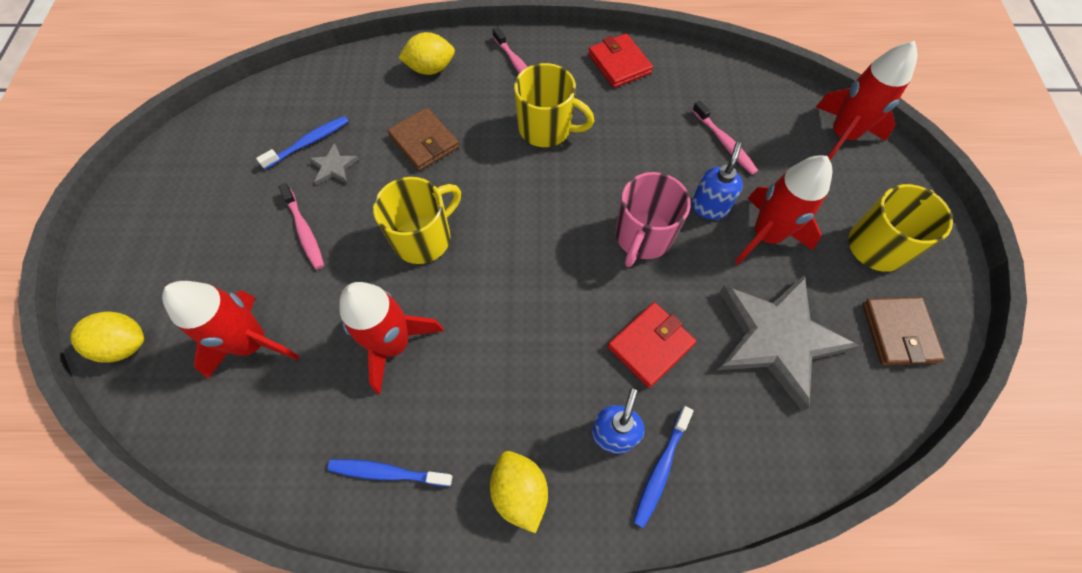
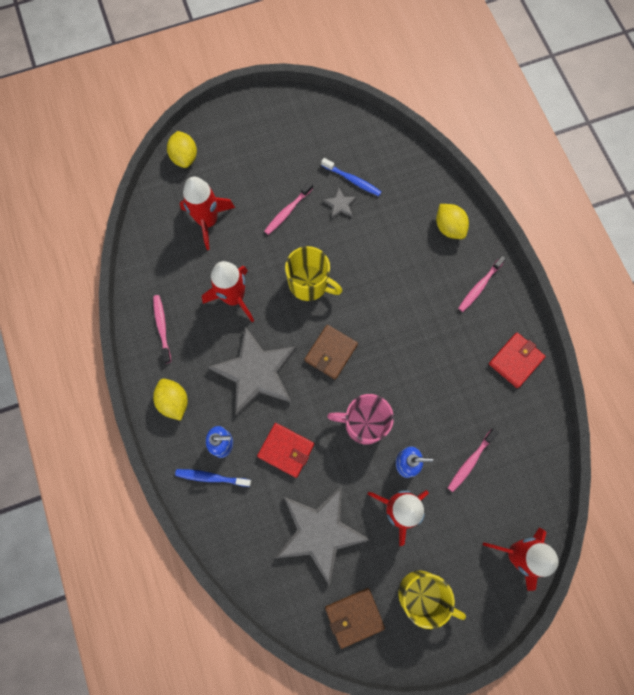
camera: 70 degrees right, 10 degrees up
(388, 472) = (162, 327): blue toothbrush -> pink toothbrush
(424, 142) = (383, 251): brown wallet -> brown wallet (331, 353)
(520, 492) = (174, 401): yellow lemon -> yellow lemon turned 75 degrees counterclockwise
(521, 350) = (256, 372): none -> grey star
(546, 129) = (429, 328): yellow mug -> none

